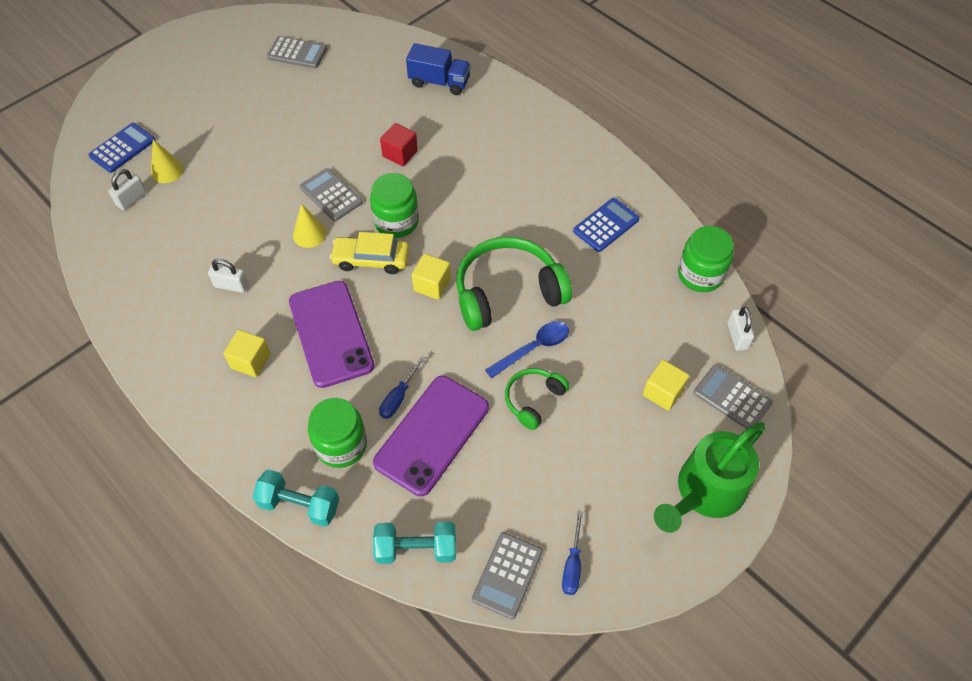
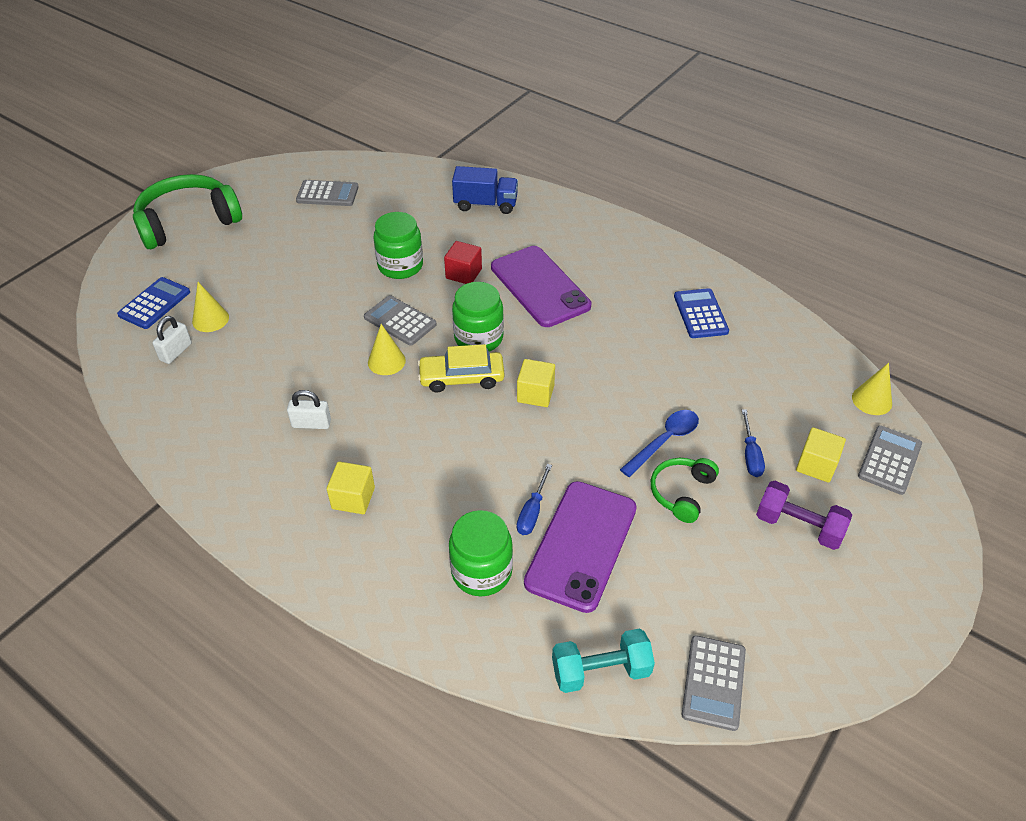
camera: 10 degrees left, 10 degrees down
(299, 505) = (451, 644): turquoise dumbbell -> none
(331, 333) = (437, 457): purple phone -> purple phone (540, 286)
(507, 292) = (619, 390): green headphones -> green headphones (188, 222)
(572, 564) = (782, 658): blue screwdriver -> blue screwdriver (750, 455)
(606, 225) = (700, 314): blue calculator -> blue calculator turned 45 degrees counterclockwise
(627, 448) = (798, 526): none -> purple dumbbell
(700, 275) = (813, 347): green jar -> green jar (400, 266)
(705, 492) = (897, 559): green watering can -> none
(732, 398) = (889, 460): grey calculator -> grey calculator turned 90 degrees clockwise
(737, 336) = (872, 400): white padlock -> yellow cone

